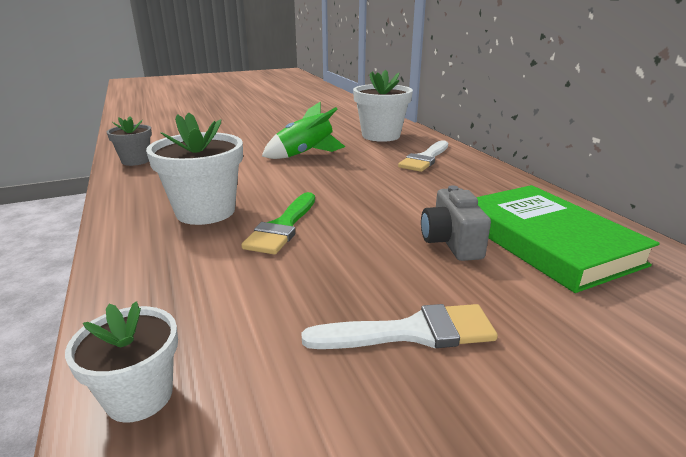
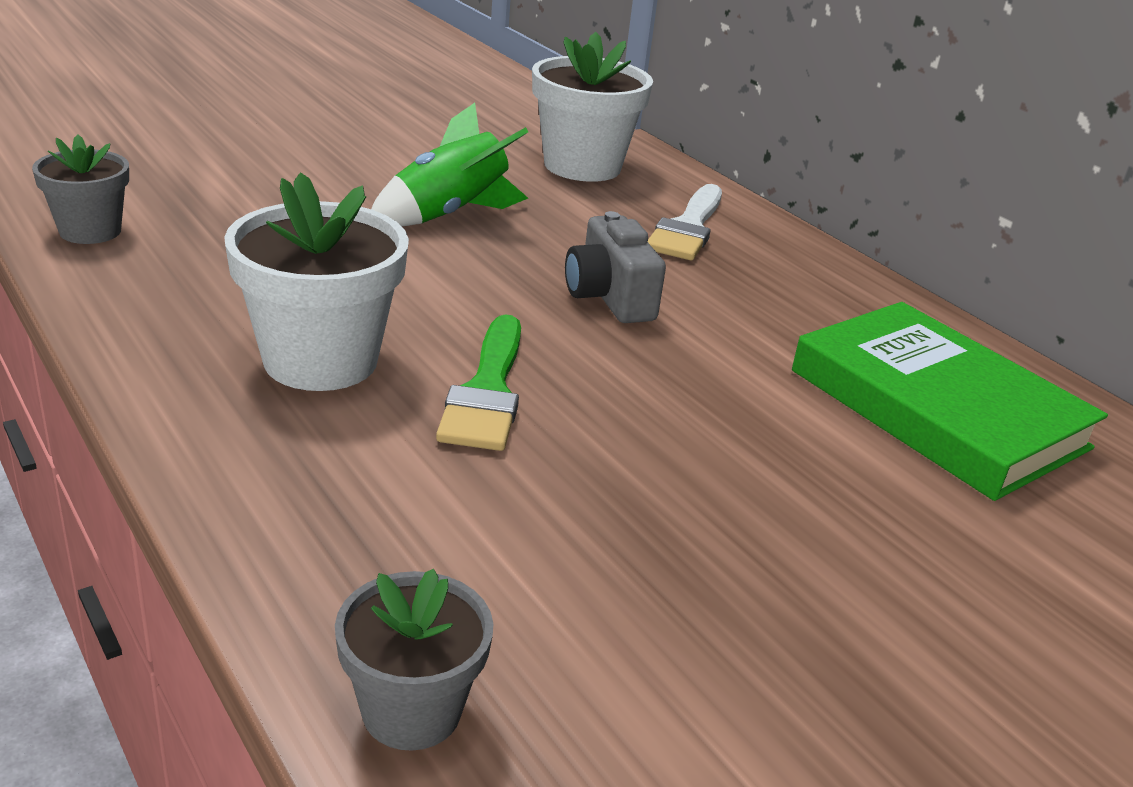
camera: 15 degrees left, 5 degrees up
(139, 396) = (411, 710): white flower pot -> grey flower pot
(411, 332) = (777, 580): white brush -> none
(451, 242) = (788, 415): grey camera -> grey camera (609, 297)

